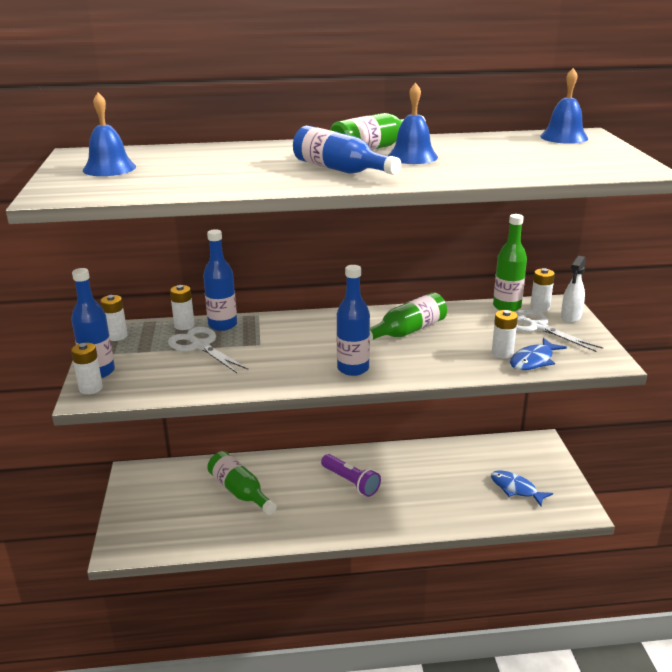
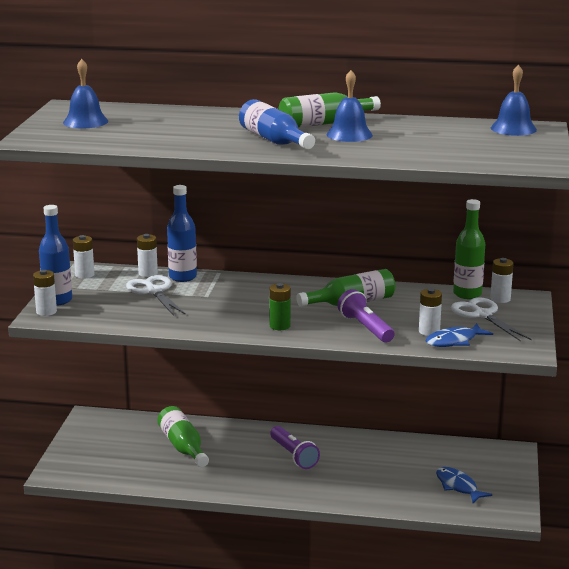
camera: 15 degrees right, 5 degrees down
(353, 368) = (280, 326): blue bottle -> green battery
(439, 358) = (365, 328): none -> purple flashlight
(570, 317) = (524, 311): white spray bottle -> none

